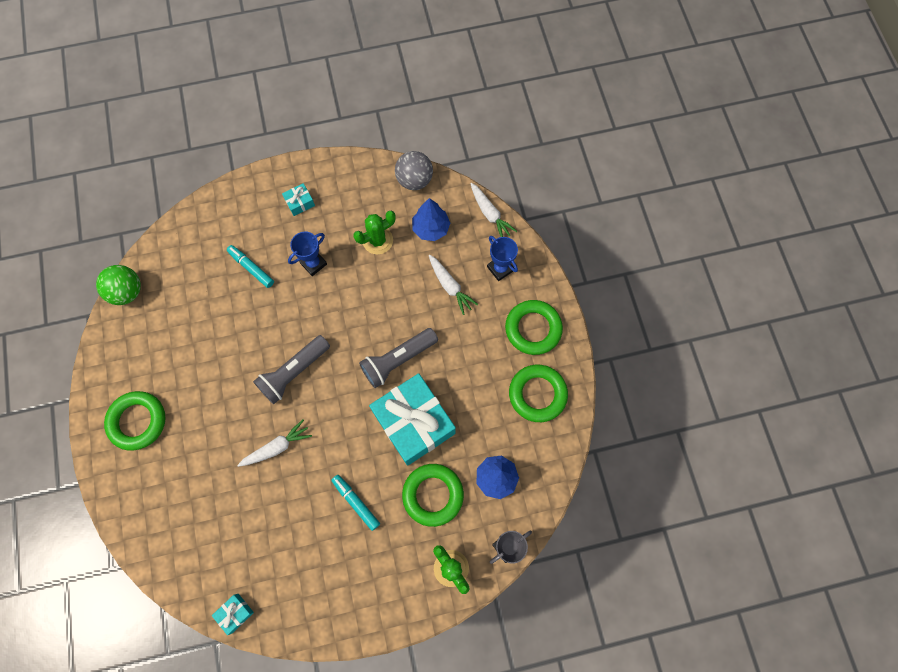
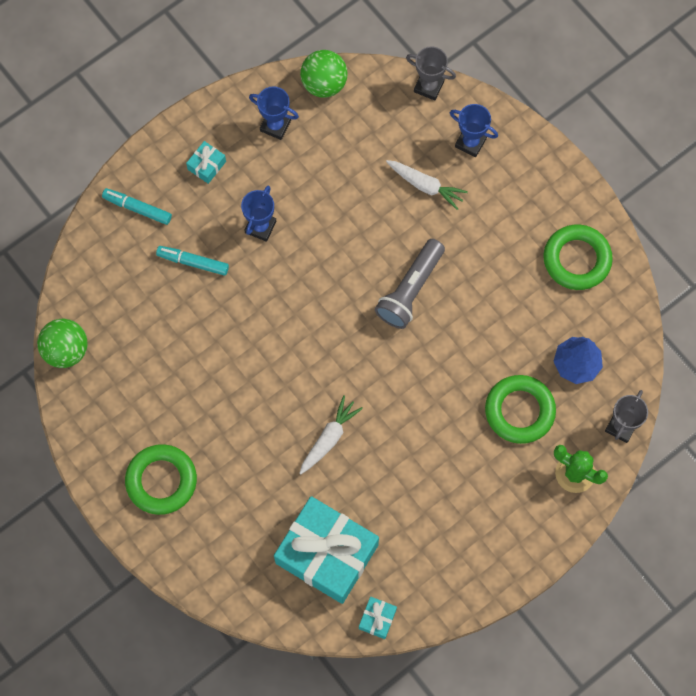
camera: 25 degrees left, 0 degrees up
(293, 372) = (304, 353): grey flashlight -> none
(356, 502) = (443, 455): turquoise marker -> turquoise marker (137, 208)
(363, 195) = (275, 126): none -> blue trophy
(377, 240) = (318, 170): green cactus -> none
(413, 423) = (461, 347): turquoise gift -> turquoise gift (326, 554)
(414, 180) = (324, 84): grey ball -> green ball
(431, 228) = (371, 131): blue tree -> none
(490, 214) = (429, 86): white carrot -> grey trophy
(533, 329) = (538, 193): green ring -> none

